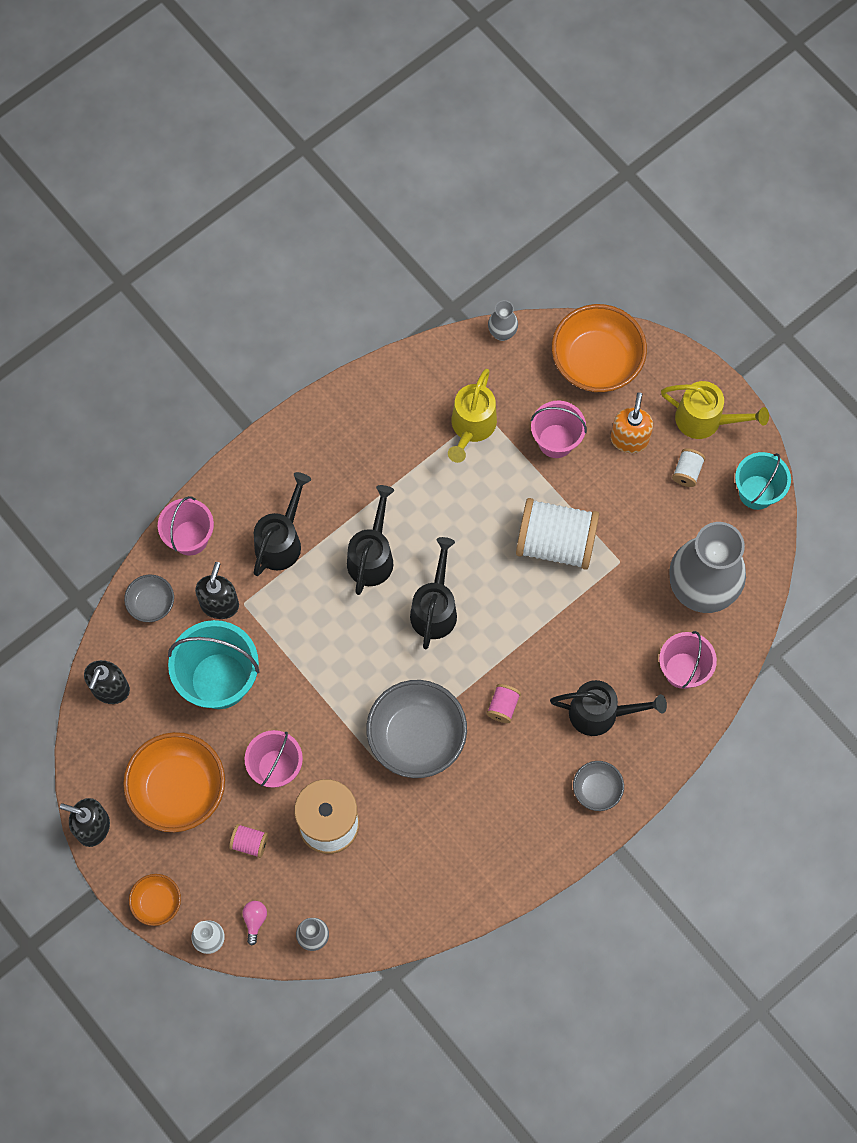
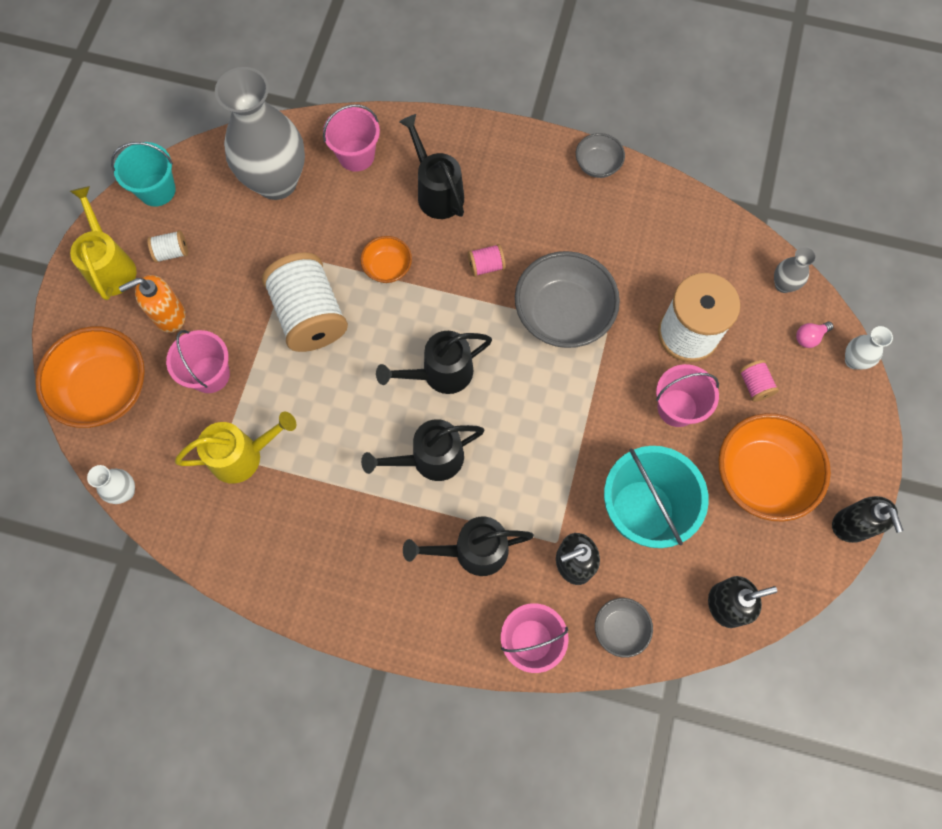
camera: 125 degrees left, 0 degrees up
(157, 902) = (863, 424): orange bowl -> orange bowl (387, 267)
(502, 333) = (125, 491): grey vase -> white vase
(597, 789) = (501, 158): grey bowl -> grey bowl (597, 165)

